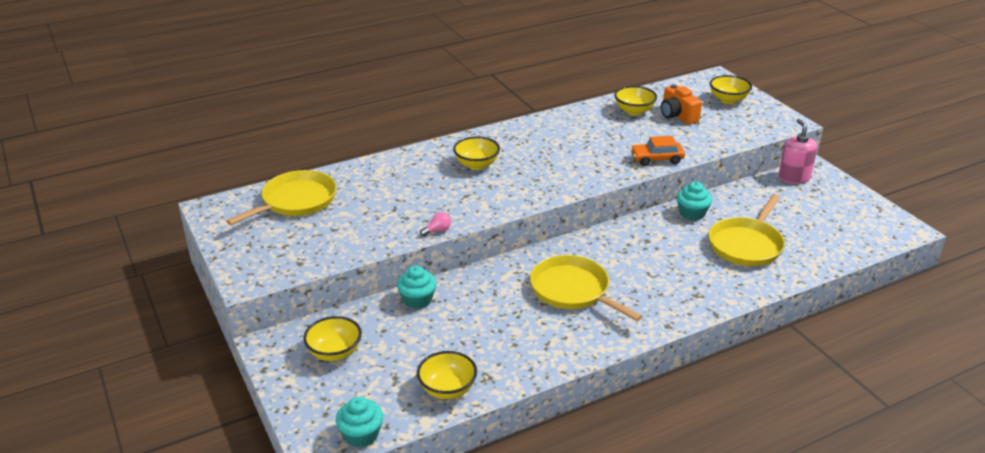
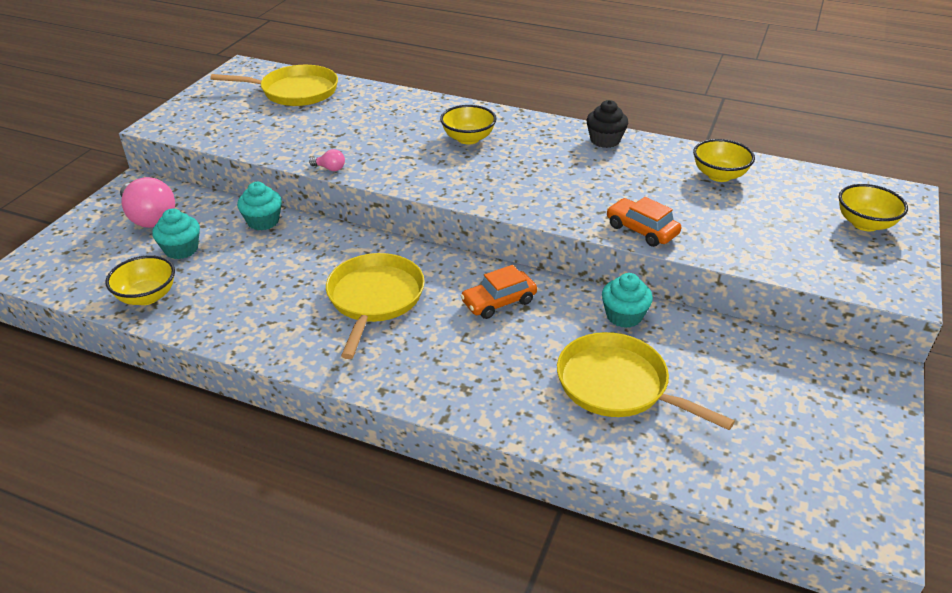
camera: 50 degrees right, 5 degrees up
(334, 352) = (149, 218): yellow bowl -> pink light bulb
(361, 435) = (50, 281): turquoise cupcake -> turquoise cupcake (181, 249)
(548, 123) = (605, 140): none -> black cupcake
(631, 247) = (499, 302): none -> orange car
(677, 116) = (760, 205): orange camera -> none
(746, 245) = (617, 385): yellow pan -> yellow pan turned 45 degrees clockwise
(794, 177) = (830, 364): pink soap dispenser -> none

